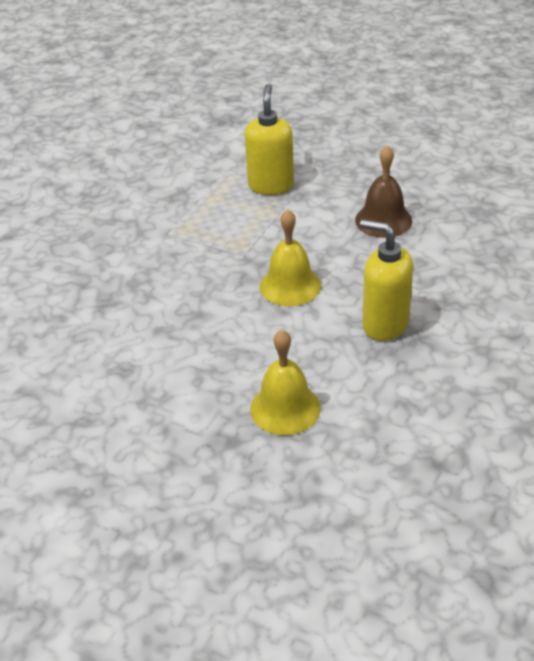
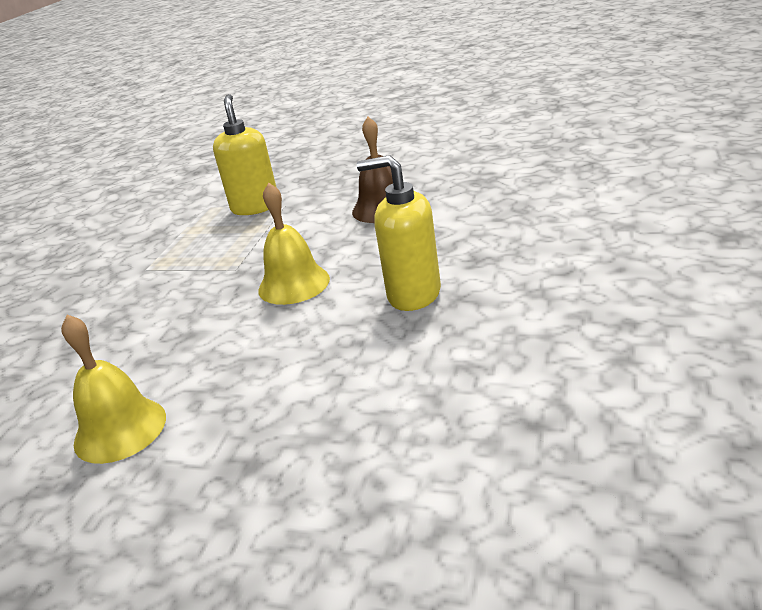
camera: 10 degrees left, 10 degrees down
(285, 408) = (314, 408): yellow bell -> yellow bell (120, 429)

